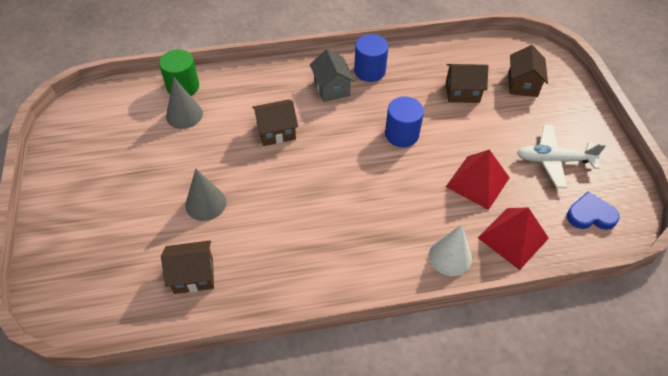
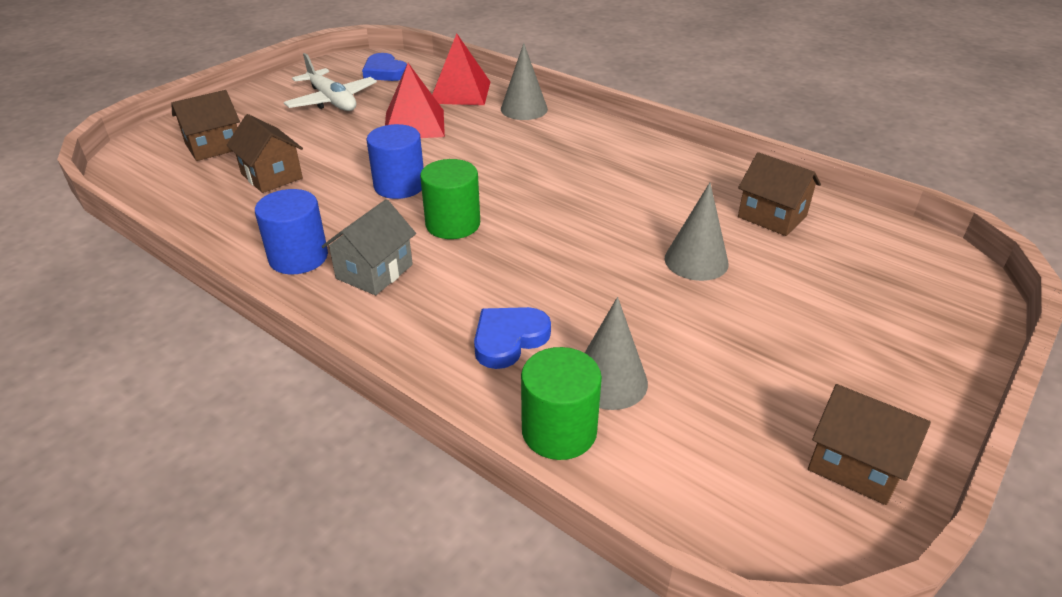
camera: 130 degrees left, 15 degrees down
(240, 102) = (509, 339): none -> blue heart
(276, 131) = (517, 273): brown house -> brown house (855, 464)
(341, 133) = (453, 224): none -> green cylinder
(450, 256) = (524, 109): white cone -> grey cone

